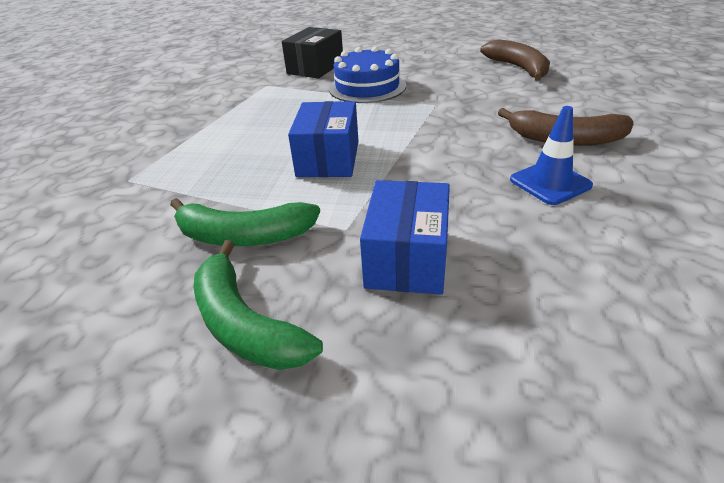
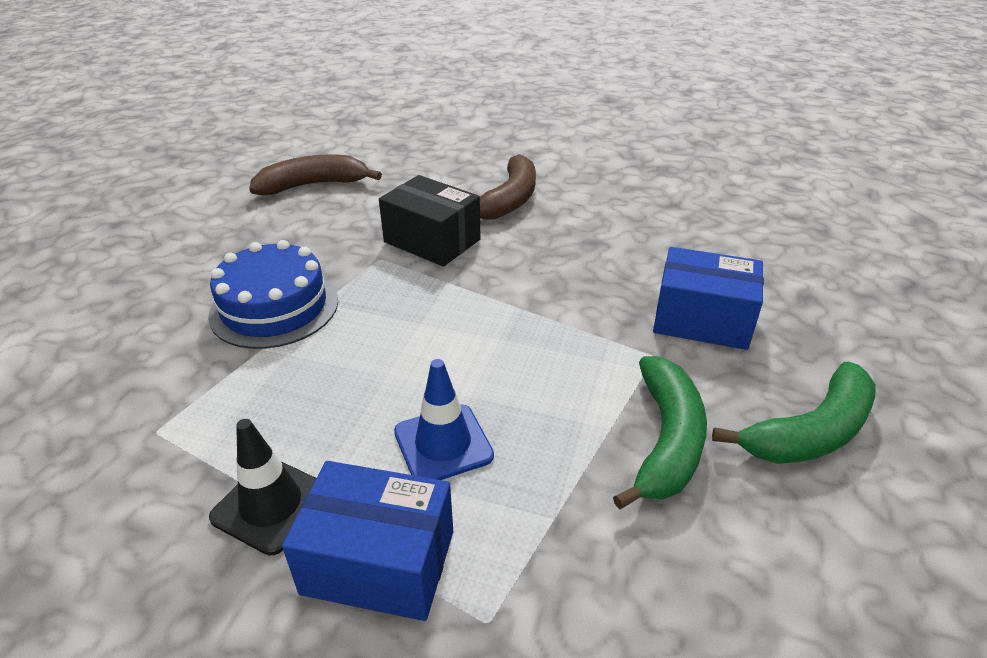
camera: 85 degrees left, 0 degrees up
(215, 117) = (271, 505): none -> black traffic cone
(315, 68) = (126, 360): black box -> black box (432, 241)
(328, 159) = (494, 360): blue box -> blue box (378, 562)
(550, 183) = (587, 225): blue traffic cone -> blue traffic cone (443, 444)

